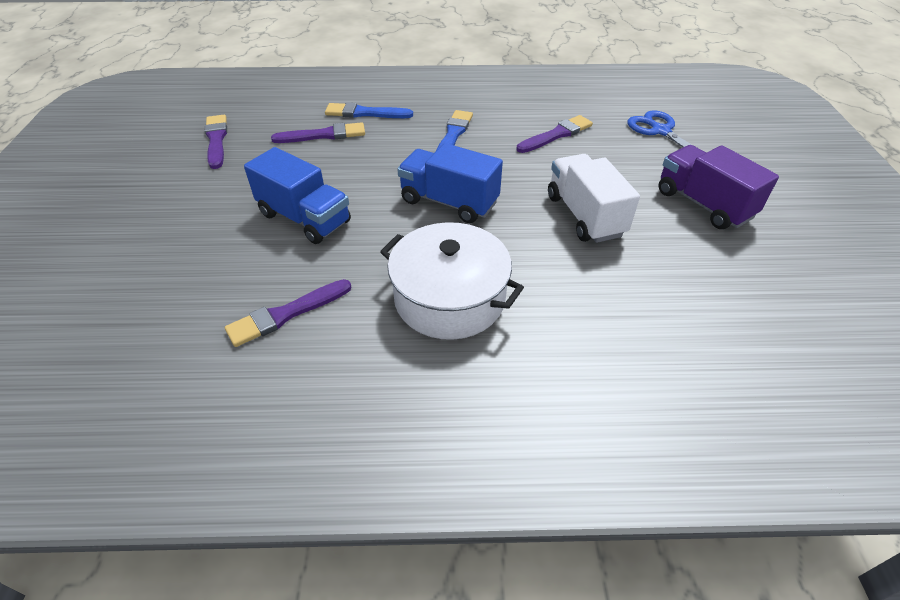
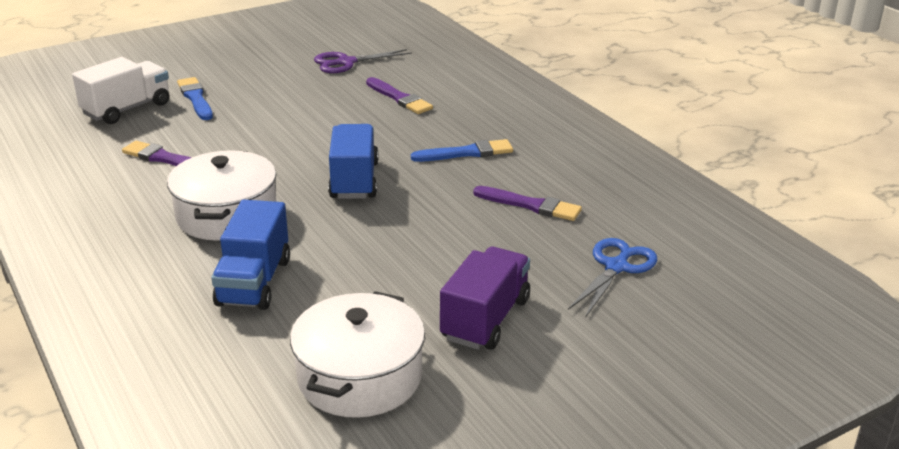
camera: 60 degrees right, 15 degrees down
(216, 140) = (346, 62): purple brush -> purple scissors
(305, 218) = (276, 129): blue truck -> blue truck (254, 282)
(365, 113) = (456, 103): blue brush -> blue brush (195, 98)
(584, 215) = (396, 252): white truck -> white truck (127, 109)
(763, 290) = (359, 377): none -> white pot

